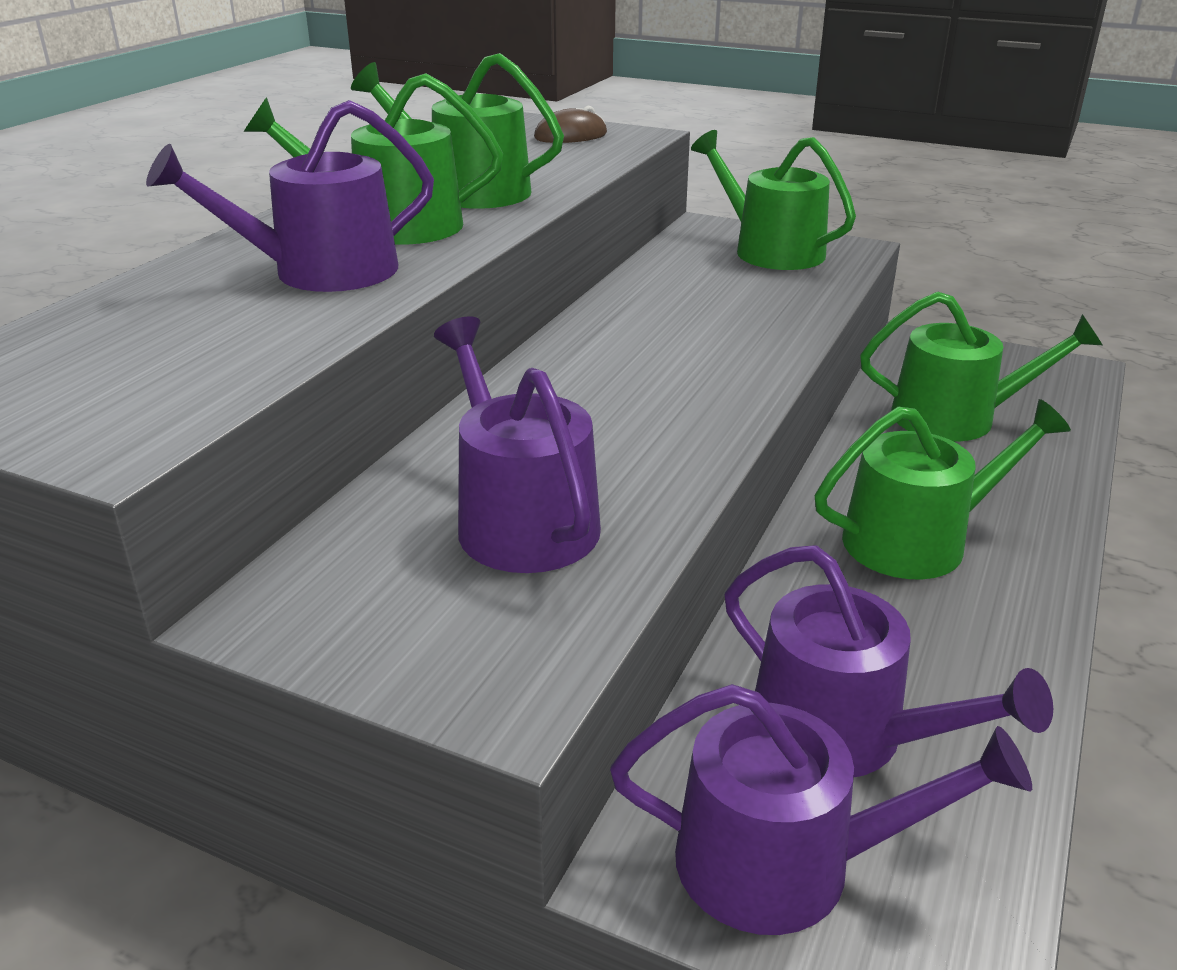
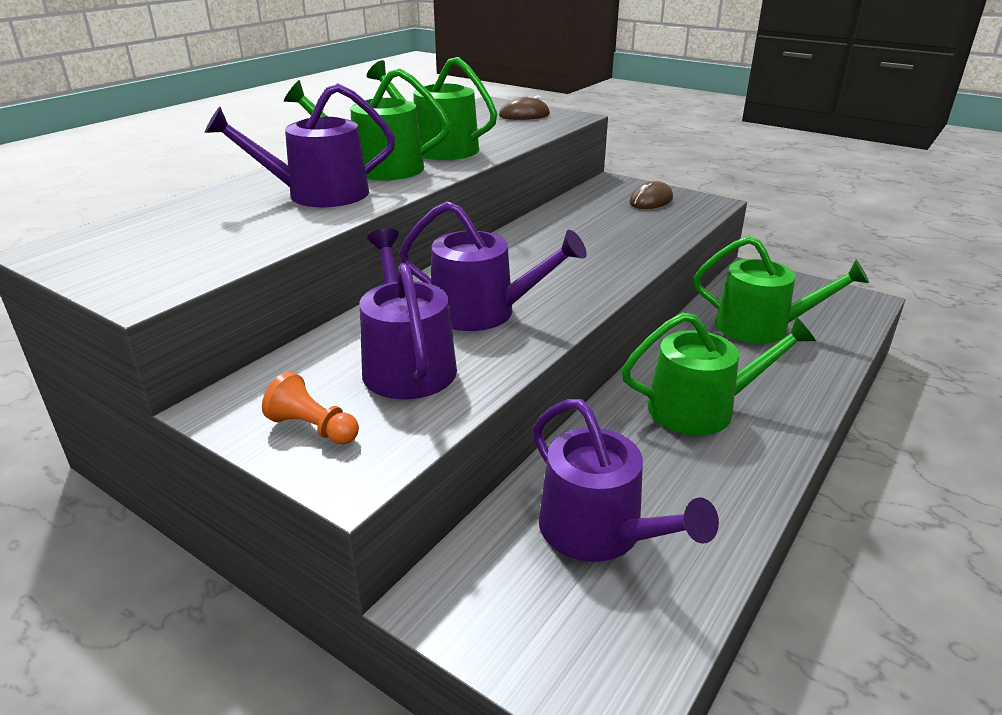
camera: 10 degrees right, 0 degrees up
(419, 631) = (313, 428): none -> orange pawn
(770, 250) = (651, 201): green watering can -> brown mouse
(785, 863) = (528, 610): purple watering can -> purple watering can (483, 312)

